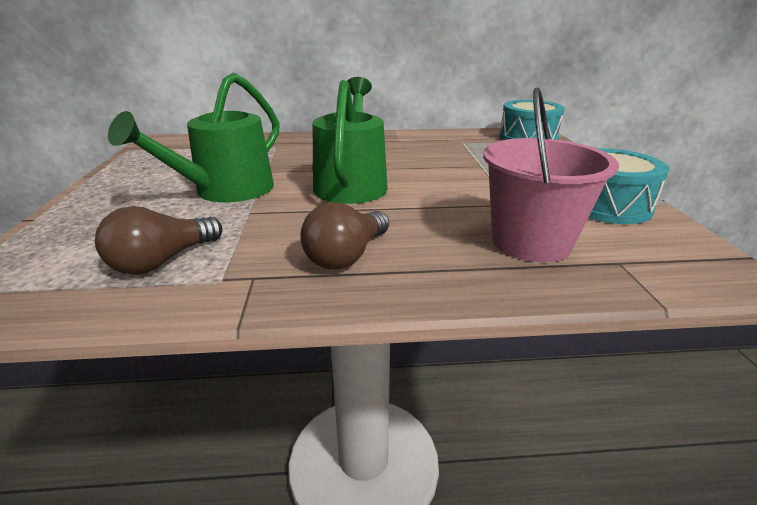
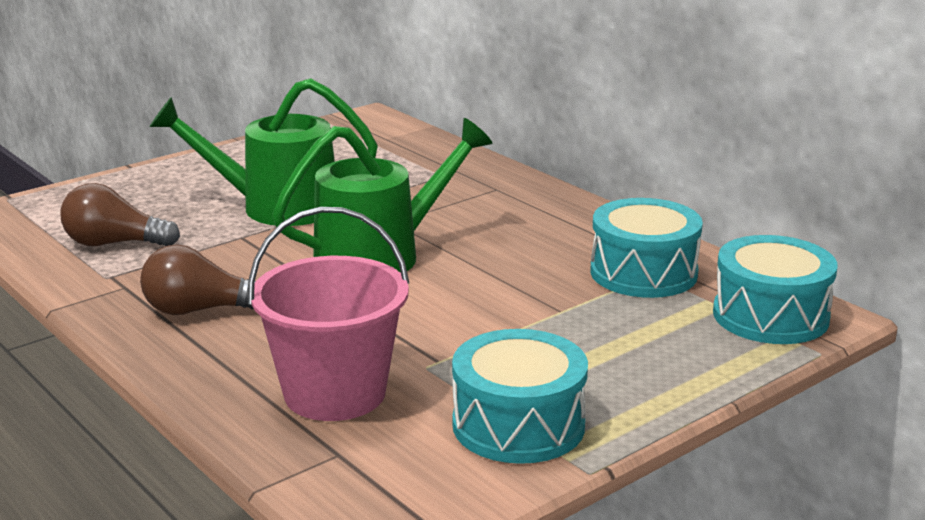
camera: 55 degrees right, 5 degrees down
(459, 143) = (643, 273): none -> turquoise drum

